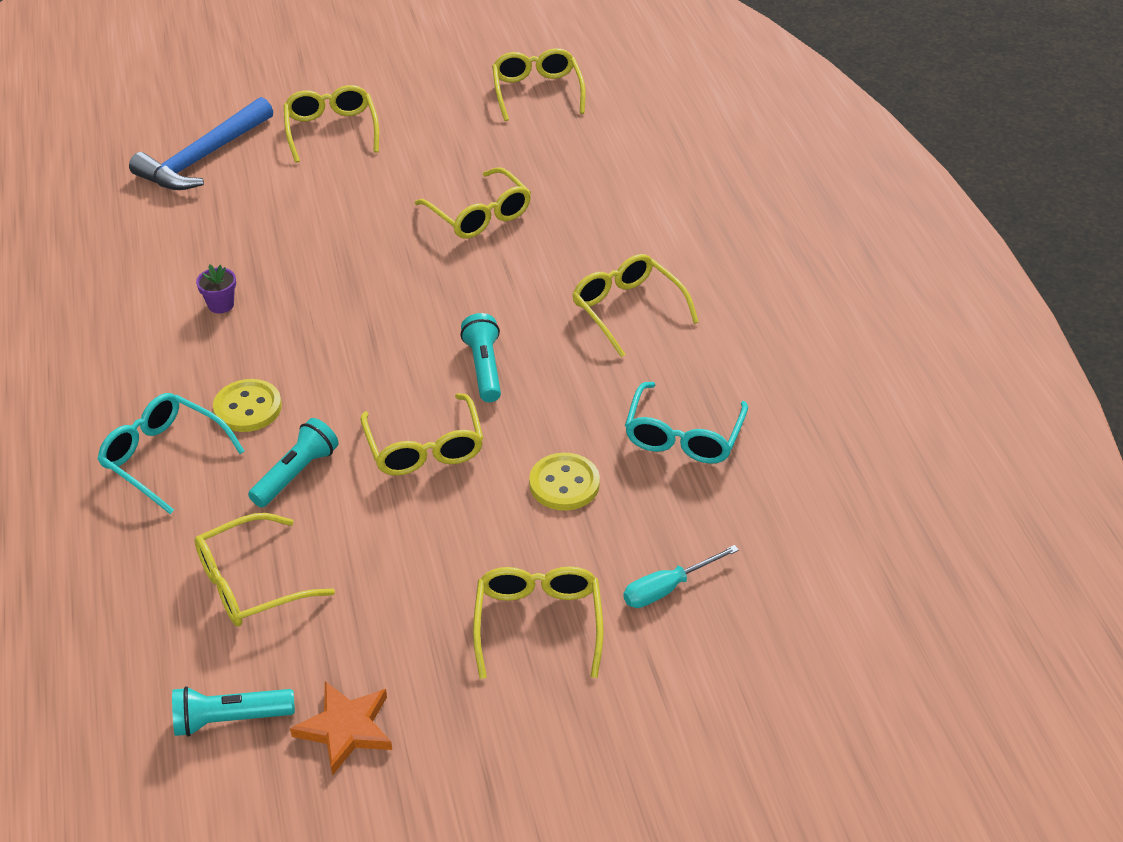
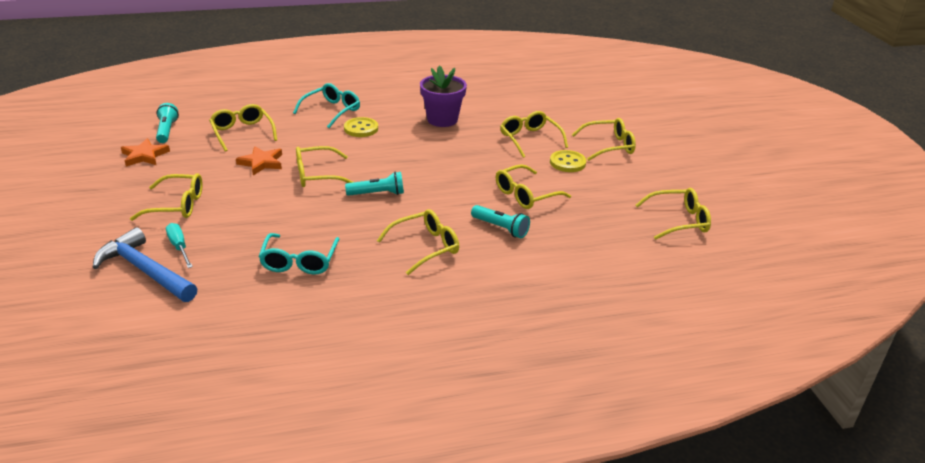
camera: 90 degrees right, 10 degrees down
(203, 158) = (572, 111): blue hammer -> blue hammer (145, 271)
(221, 305) = (442, 120): purple flower pot -> purple flower pot, size x2.22
(296, 474) = (309, 141): turquoise flashlight -> turquoise flashlight (500, 228)
(303, 206) = (529, 139): none -> yellow glasses
(379, 531) = (261, 163): none -> orange star
(564, 484) = (274, 217): yellow button -> yellow button (567, 163)
(683, 436) = (299, 261): turquoise glasses -> turquoise glasses turned 105 degrees counterclockwise

